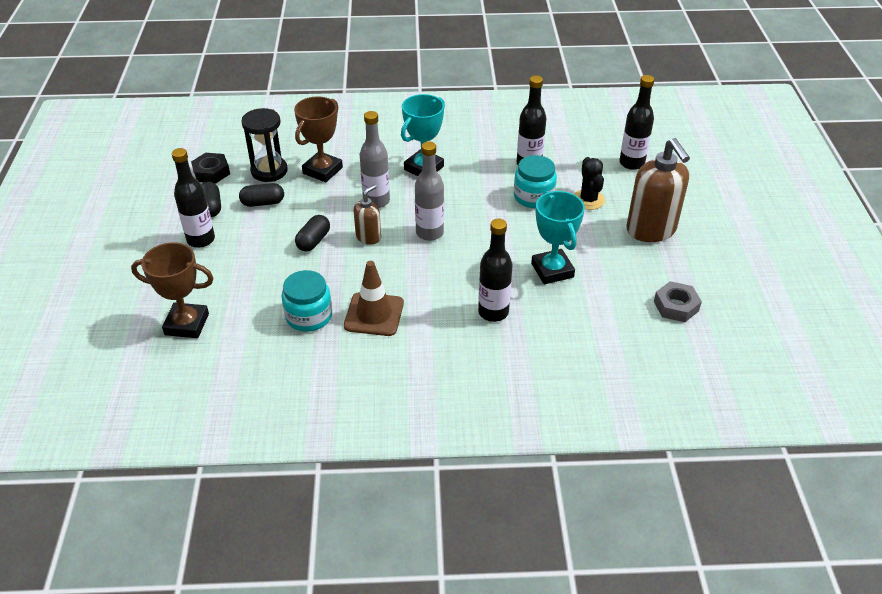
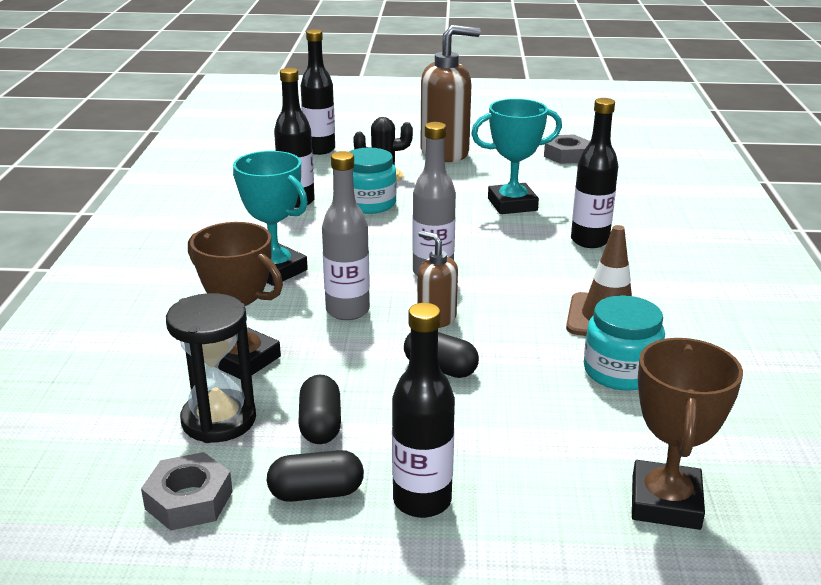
camera: 85 degrees left, 15 degrees down
(211, 172) = (189, 500): black nut -> grey nut

